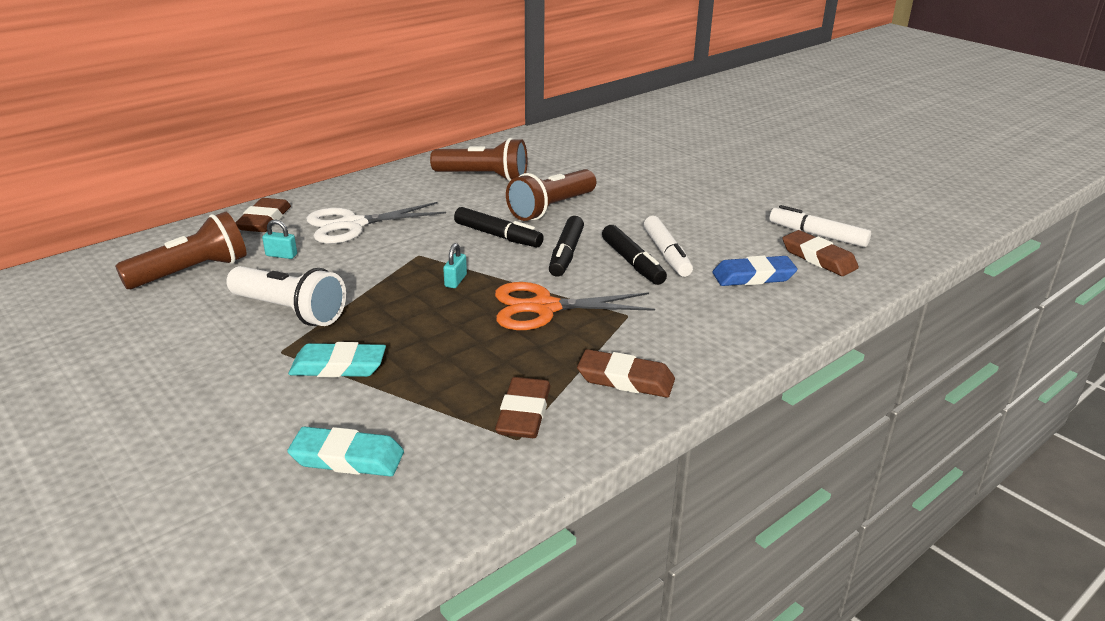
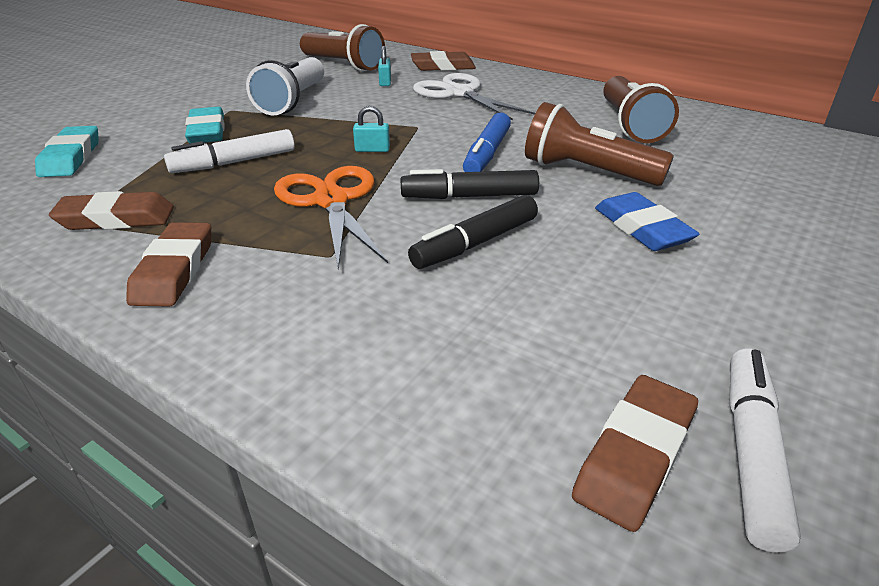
camera: 75 degrees right, 5 degrees up
(498, 236) = (487, 154): black marker -> blue marker
(666, 254) = (520, 268): white marker -> white marker (234, 162)
(753, 276) = (498, 363): blue eraser -> blue eraser (642, 228)

